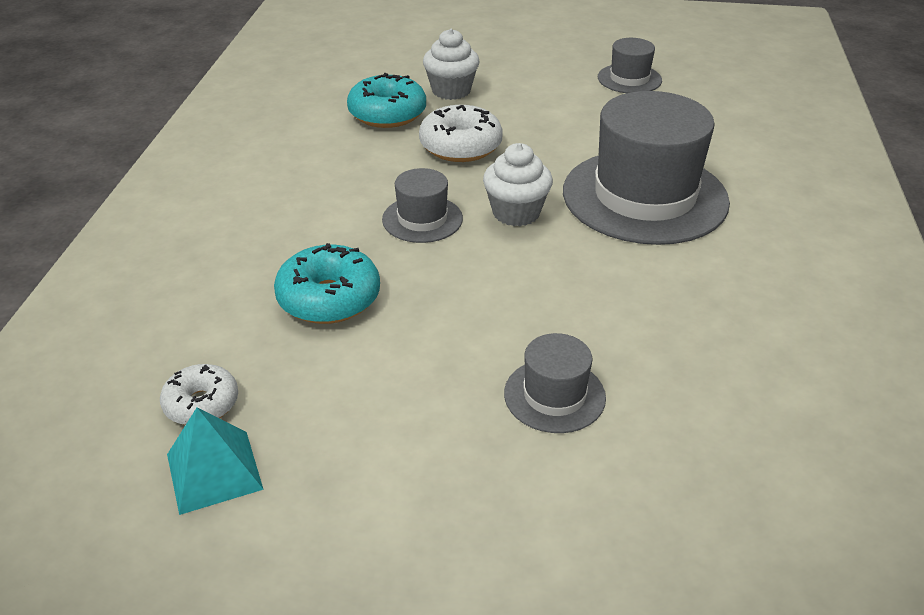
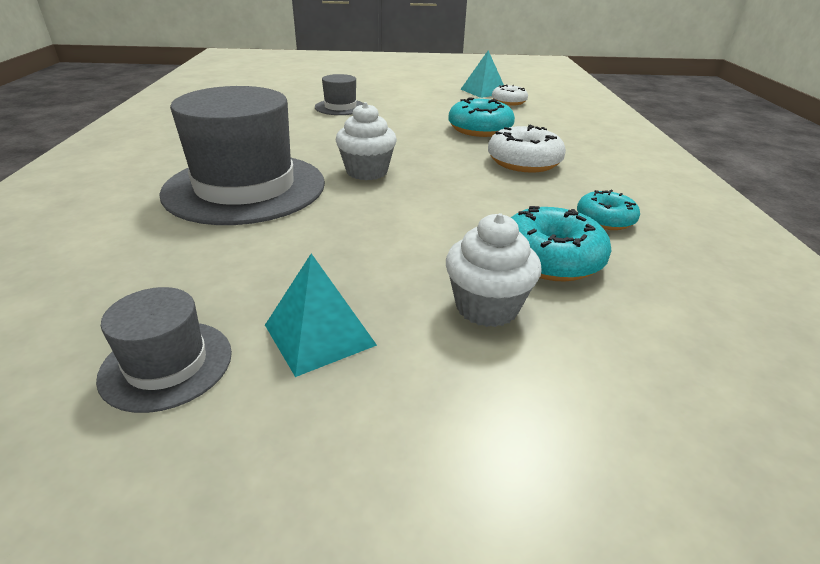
camera: 170 degrees right, 5 degrees down
(310, 141) = (605, 220): none -> turquoise donut
(422, 219) = (444, 165): grey hat -> none
(460, 146) = (436, 223): white donut -> white donut (524, 162)
(552, 85) = (319, 334): none -> turquoise pyramid

